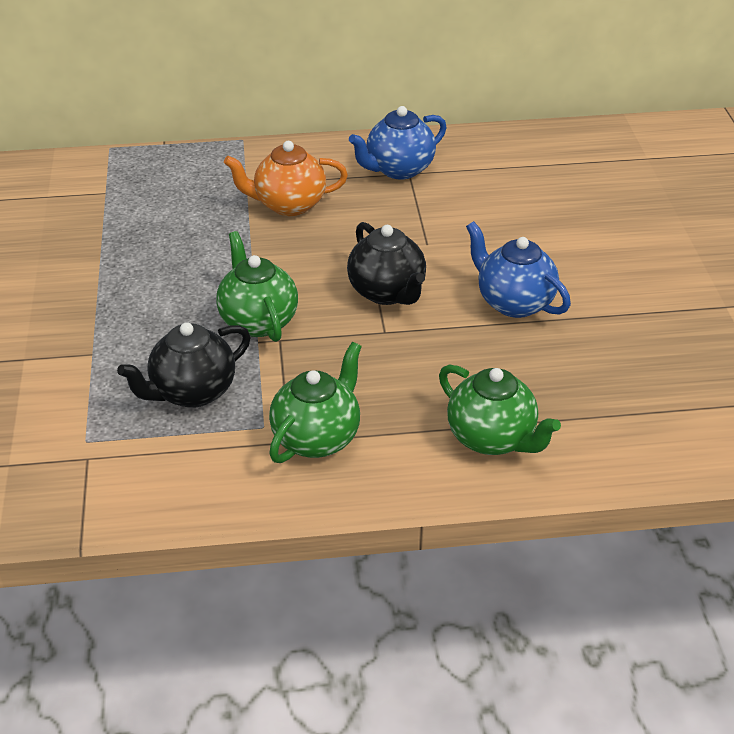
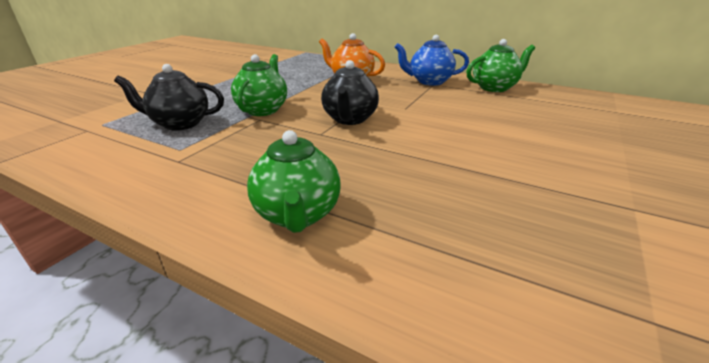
camera: 35 degrees right, 10 degrees down
(317, 438) = (194, 165): green teapot -> green teapot (495, 87)
(513, 302) = (427, 146): blue teapot -> none

